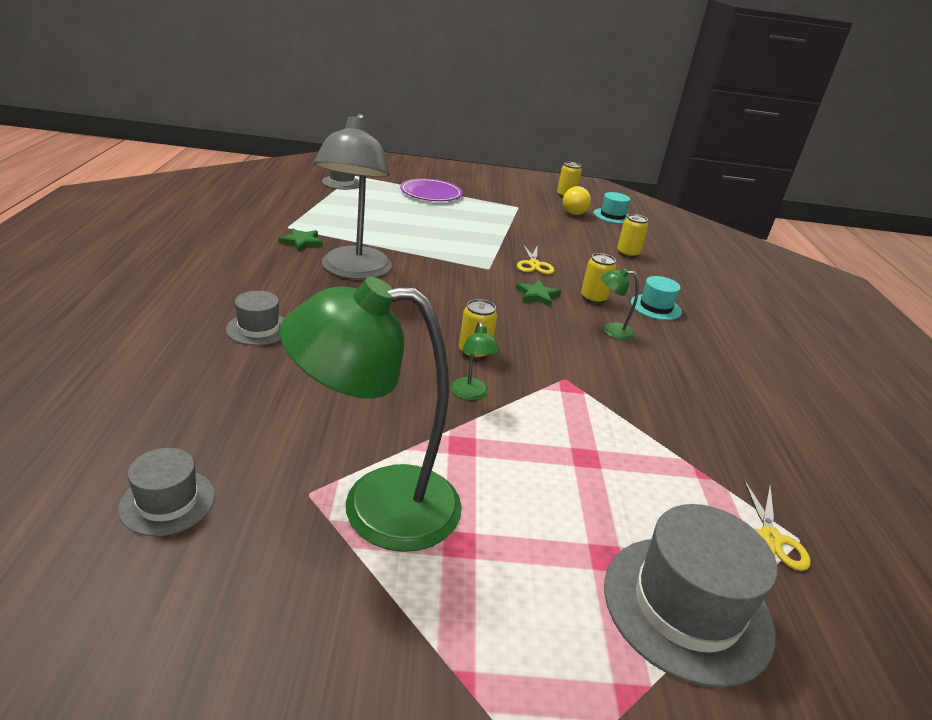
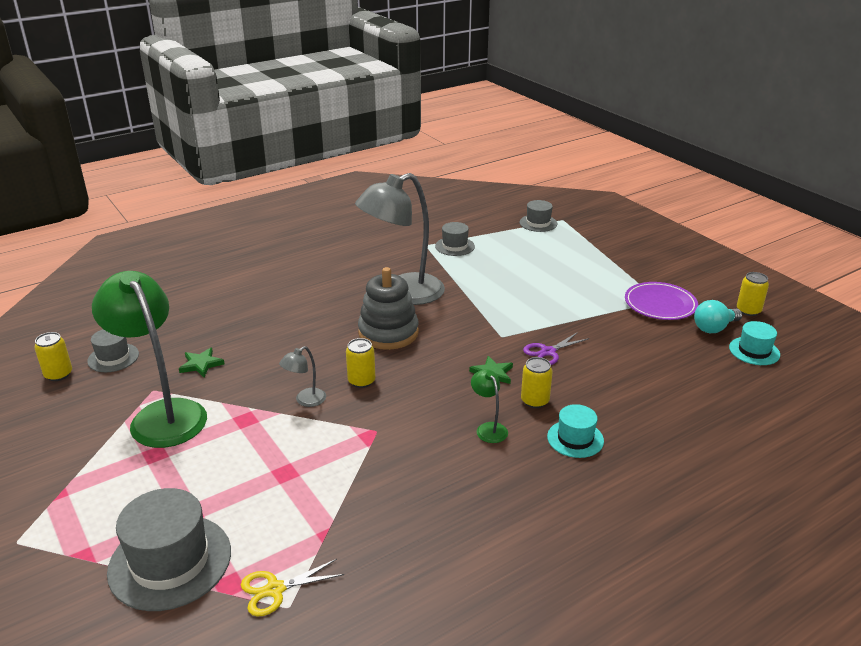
camera: 60 degrees right, 0 degrees up
(258, 329) = (284, 302): grey hat -> grey hat (454, 246)
(301, 242) = (413, 259): green star -> green star (201, 364)
(411, 306) = (388, 333): none -> grey stacking toy
(431, 193) = (597, 258): purple plate -> purple plate (660, 304)
(470, 394) = (305, 400): green lamp -> grey lamp
(534, 264) = (548, 352): yellow scissors -> purple scissors
(573, 211) = (714, 328): yellow light bulb -> turquoise light bulb
(627, 253) = (672, 388): yellow can -> yellow can (58, 374)

